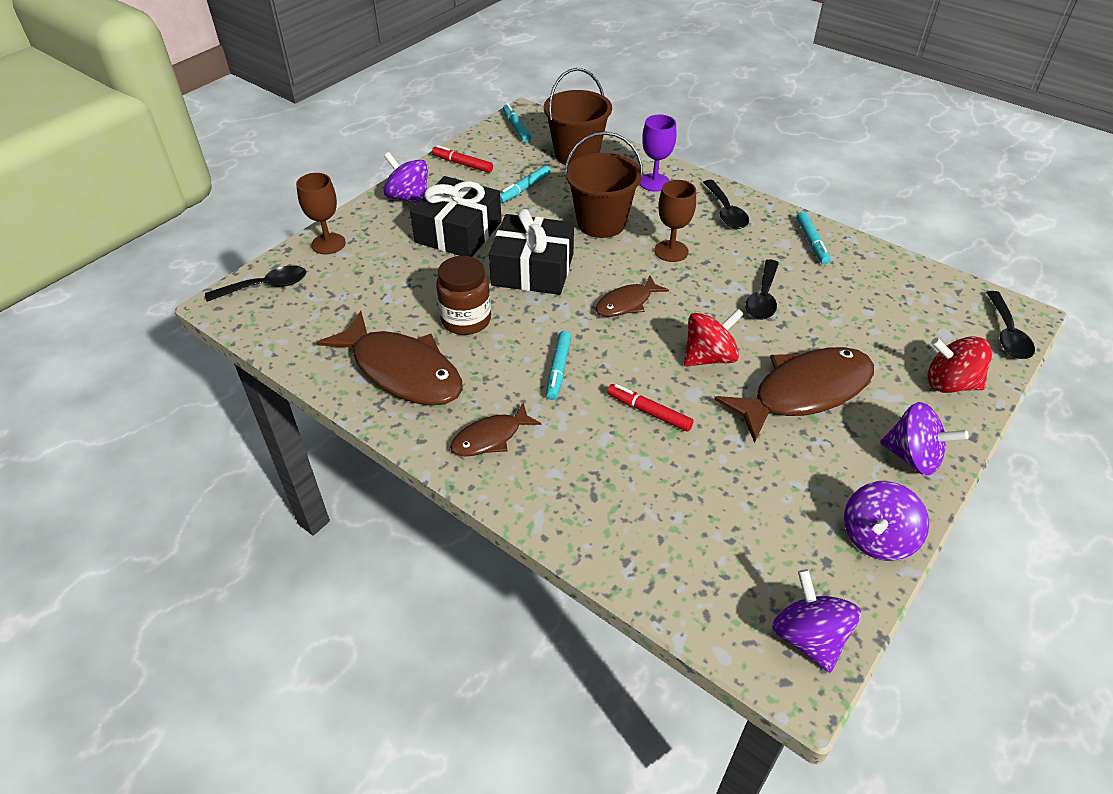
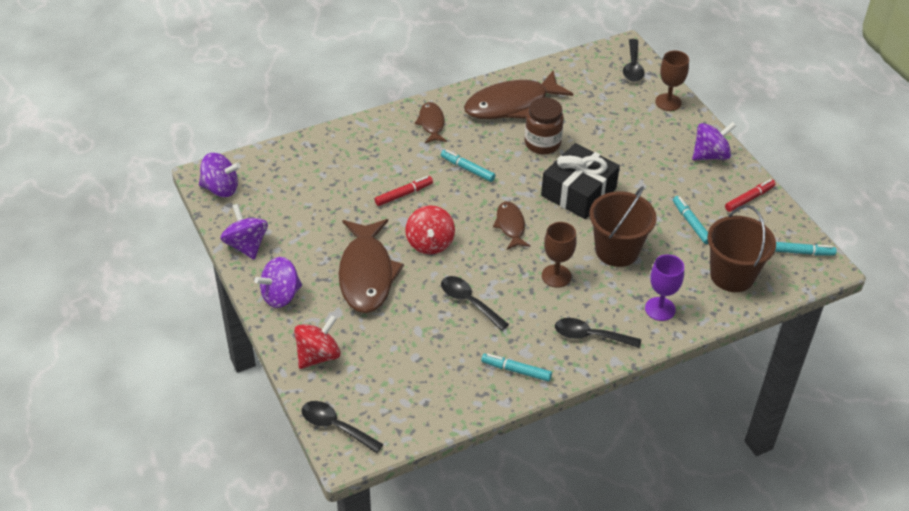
camera: 115 degrees right, 0 degrees up
(458, 232) = (648, 168): black gift -> none

